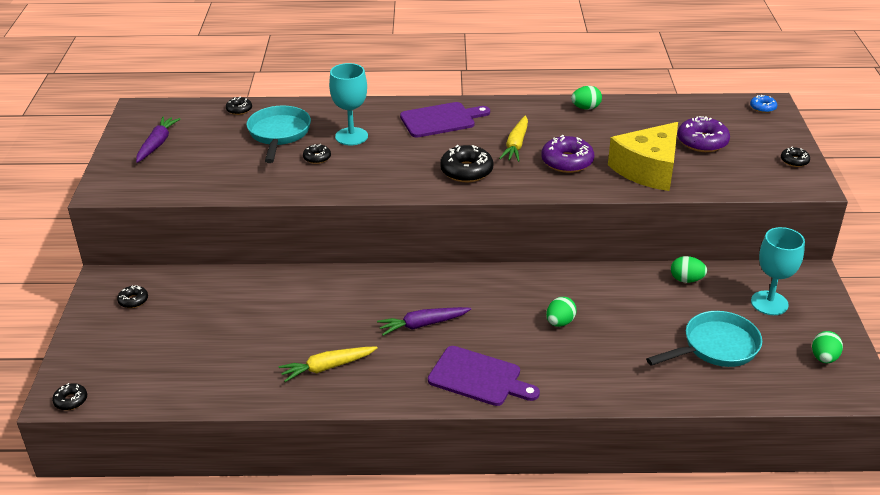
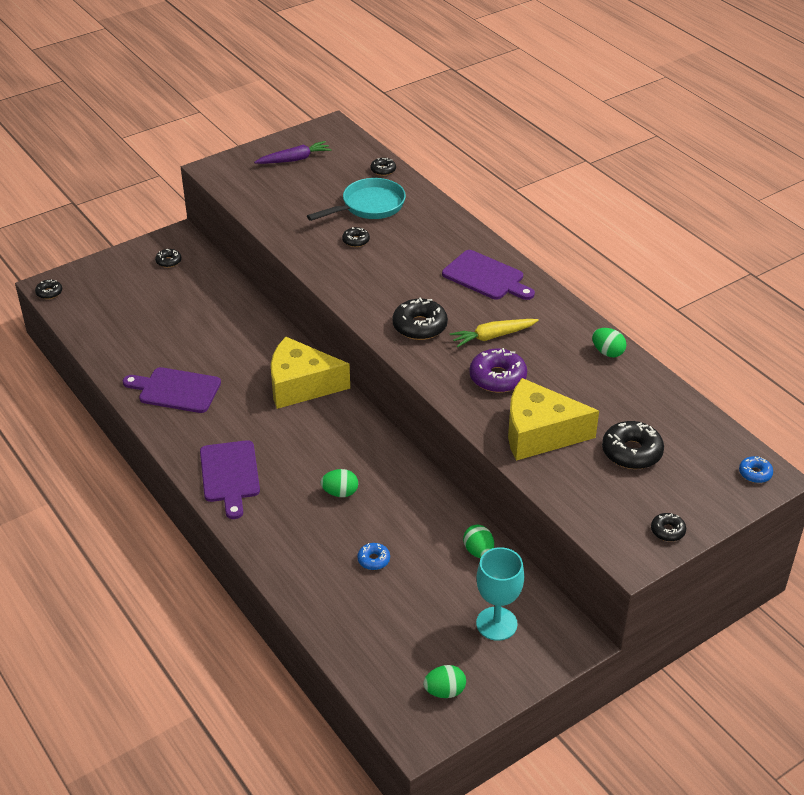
camera: 55 degrees right, 5 degrees up
(328, 367) = (176, 390): yellow carrot -> purple cutting board
(351, 136) = (406, 242): turquoise goblet -> none
(404, 290) = (301, 385): none -> yellow cheese
(423, 324) = (267, 415): purple carrot -> none
(654, 336) = (373, 560): none -> blue donut
(702, 142) = (631, 452): purple donut -> black donut
(715, 347) = (394, 607): turquoise pan -> none

